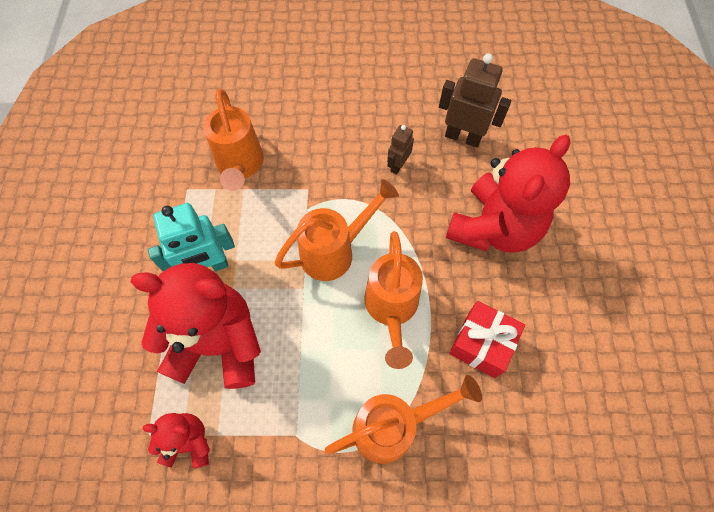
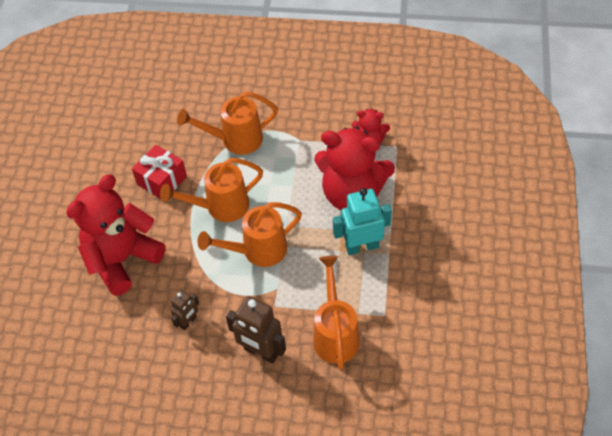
camera: 170 degrees left, 10 degrees down
(391, 308) = (221, 207): orange watering can -> orange watering can turned 120 degrees counterclockwise
(463, 137) = (119, 346): brown robot -> brown robot (261, 352)

